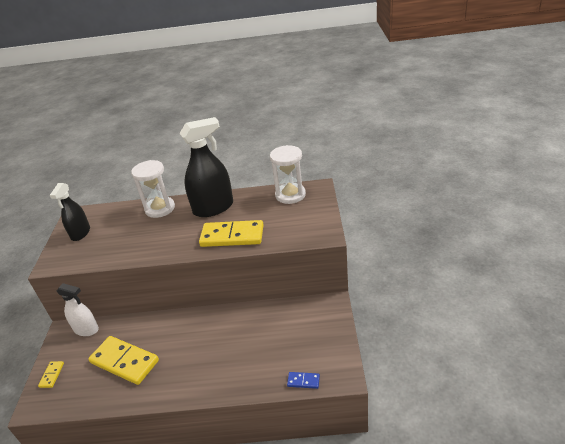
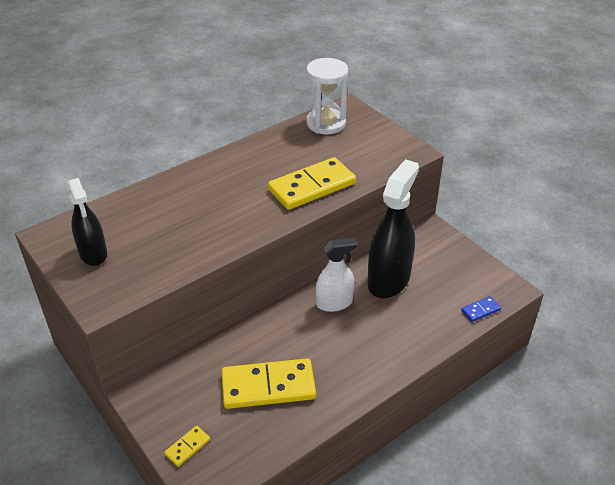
camera: 40 degrees left, 5 degrees up
(52, 375) = (187, 447): yellow domino -> yellow domino turned 75 degrees clockwise
(86, 329) = (172, 379): white spray bottle -> white spray bottle (334, 303)
(160, 208) = (175, 188): white hourglass -> none
(213, 208) = (248, 165): black spray bottle -> black spray bottle (388, 280)

